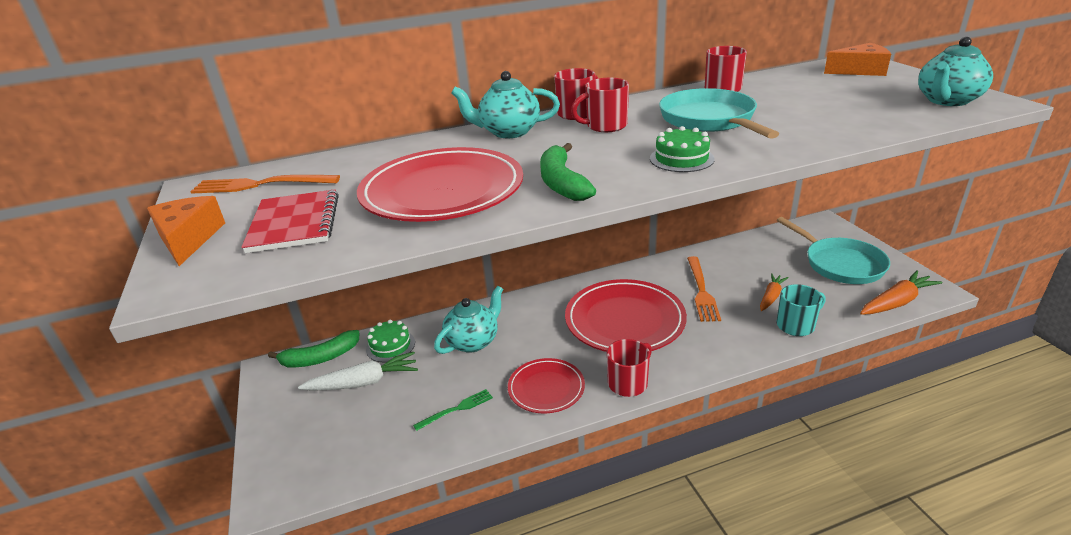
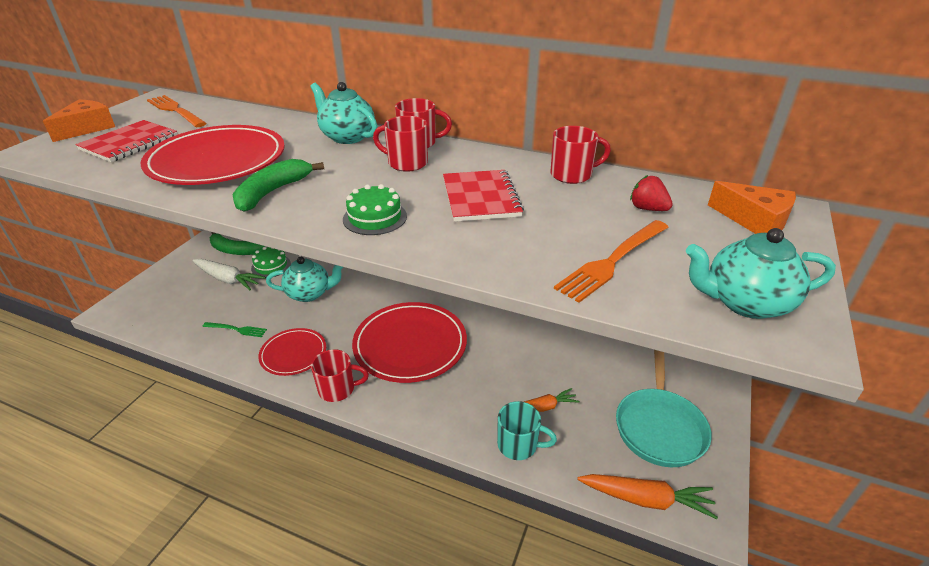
camera: 40 degrees right, 5 degrees up
(702, 291) = (498, 363): orange fork -> orange fork (612, 262)
(710, 120) = (481, 198): turquoise pan -> red notebook
(805, 86) = (647, 209): none -> red strawberry

